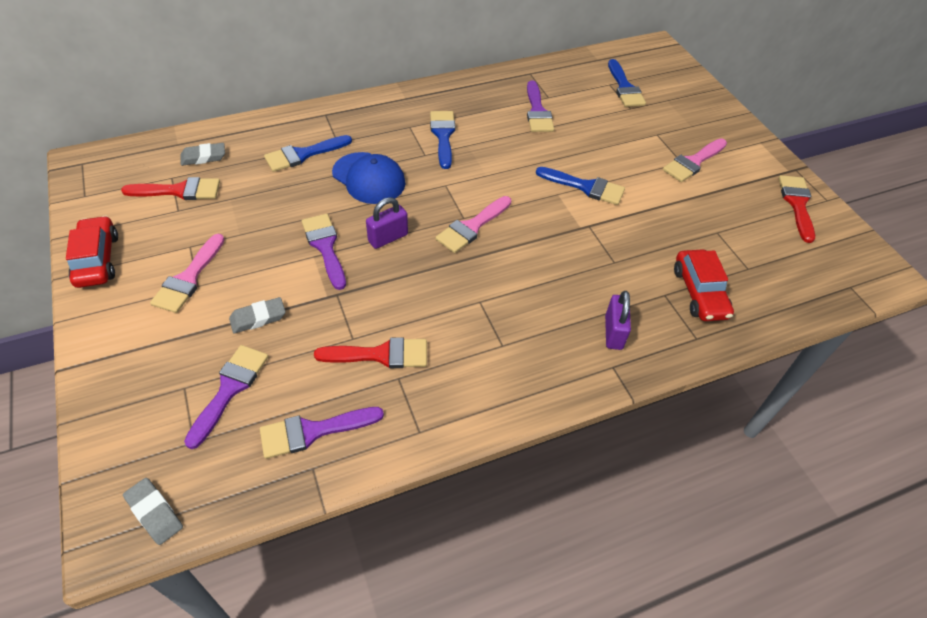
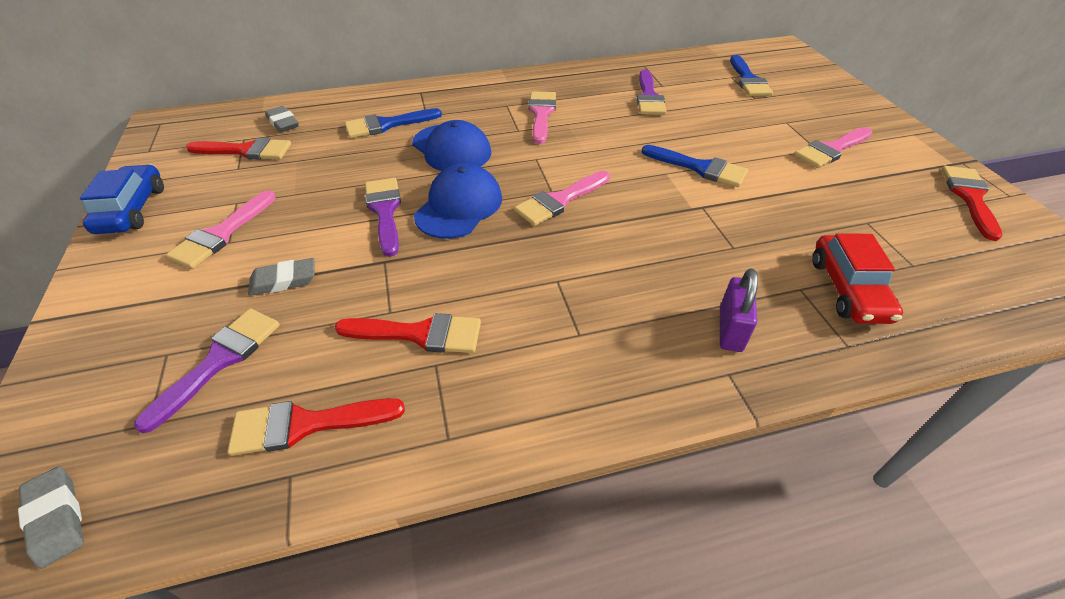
camera: 10 degrees right, 5 degrees down
(97, 259) = (132, 210): red car -> blue car
(203, 157) = (283, 123): grey eraser -> grey eraser turned 60 degrees clockwise
(313, 431) = (306, 424): purple brush -> red brush
(388, 238) = (459, 206): purple padlock -> blue cap
(443, 135) = (541, 114): blue brush -> pink brush

